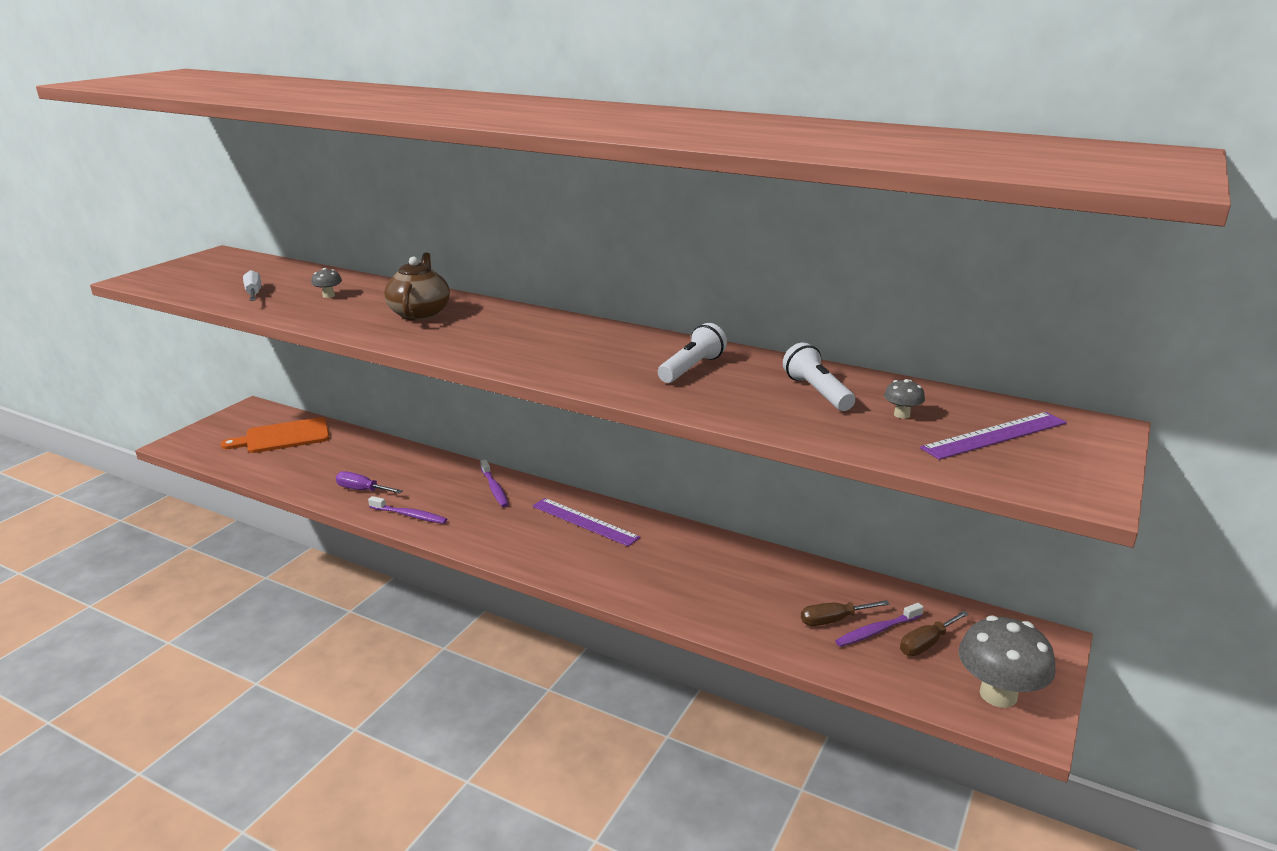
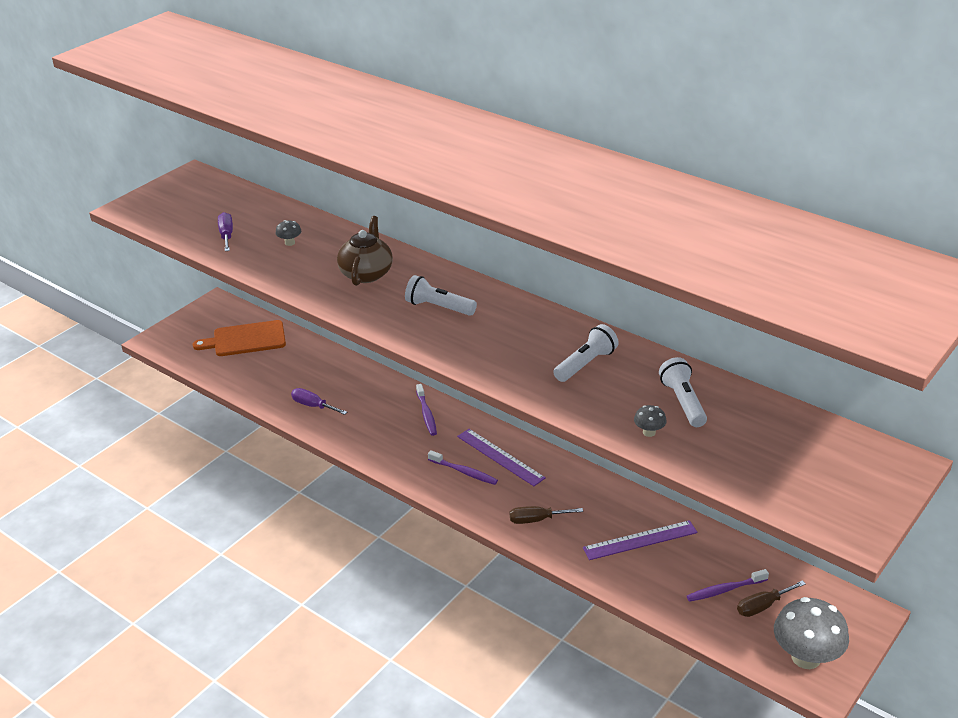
camera: 10 degrees right, 10 degrees up
(254, 293) = (226, 235): white screwdriver -> purple screwdriver
(410, 515) = (352, 437): purple toothbrush -> purple toothbrush (464, 472)
(508, 334) = (438, 307): none -> white flashlight
(833, 620) = (691, 576): brown screwdriver -> brown screwdriver (536, 520)
(901, 415) = (744, 434): grey mushroom -> grey mushroom (649, 432)
(995, 435) = (812, 465): purple ruler -> purple ruler (640, 540)

